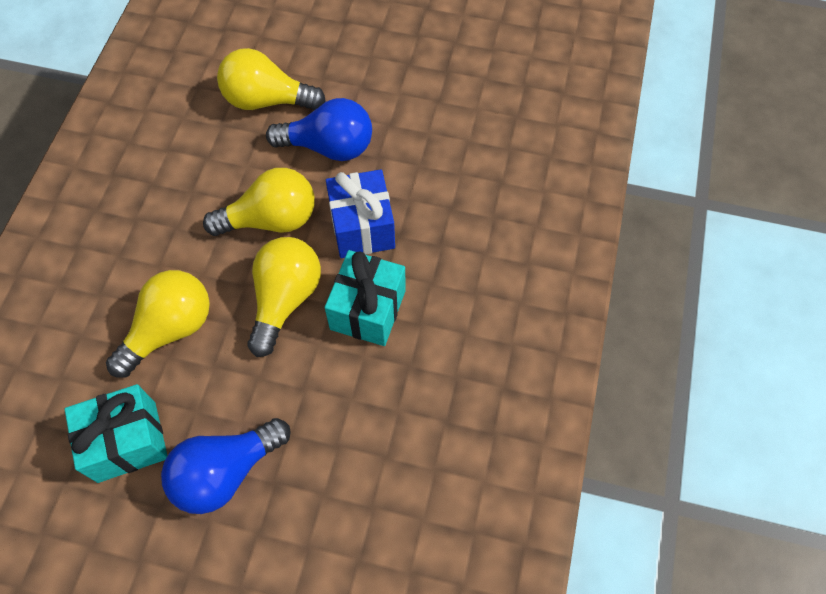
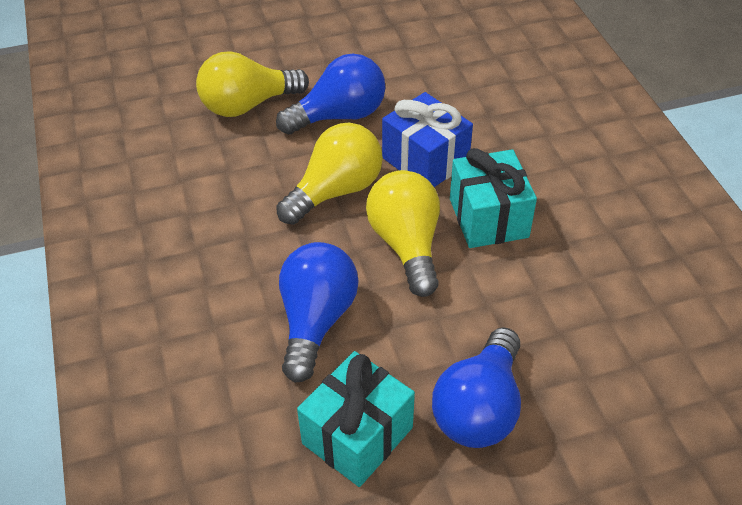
camera: 30 degrees left, 15 degrees down
(170, 329) = (316, 320): yellow light bulb -> blue light bulb

